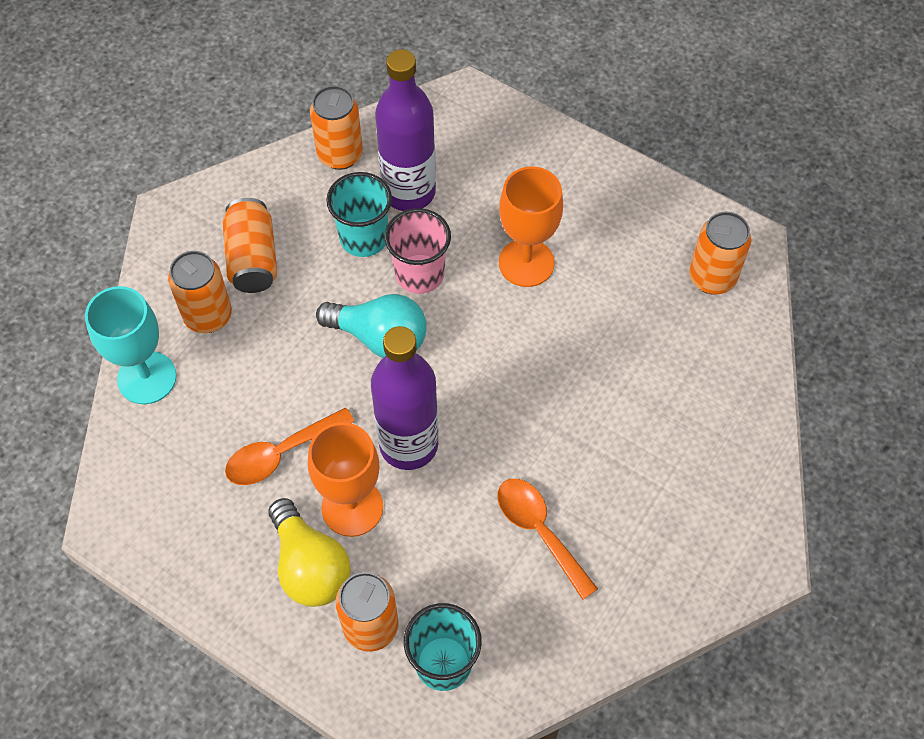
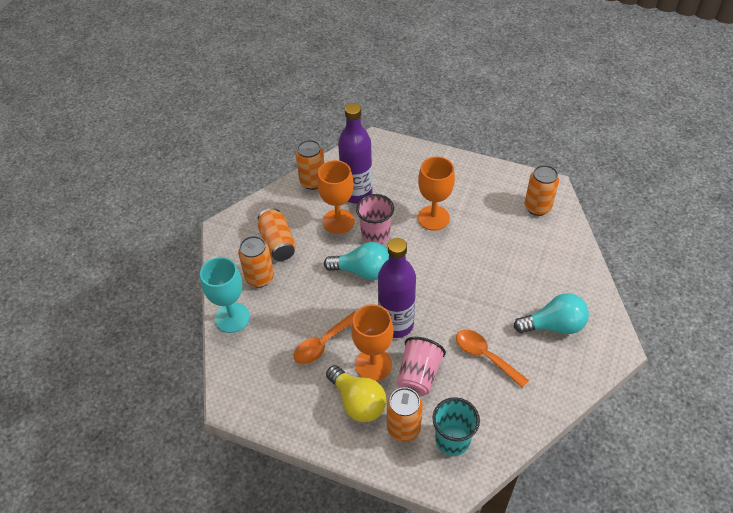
camera: 10 degrees left, 10 degrees down
(364, 238) = (338, 221): turquoise cup -> orange goblet
(420, 541) = (418, 375): none -> pink cup
(671, 501) = (554, 325): none -> turquoise light bulb

